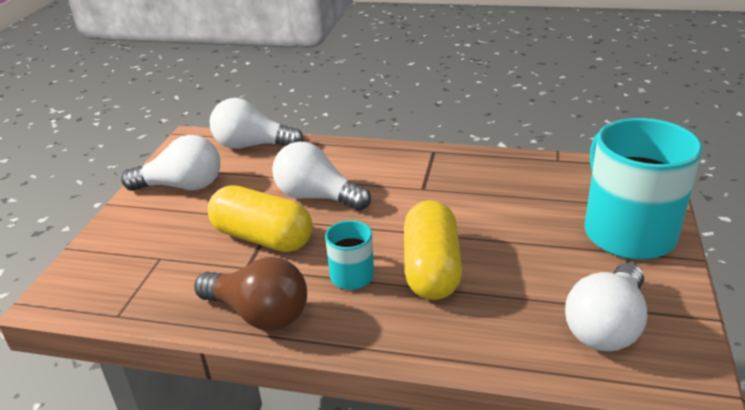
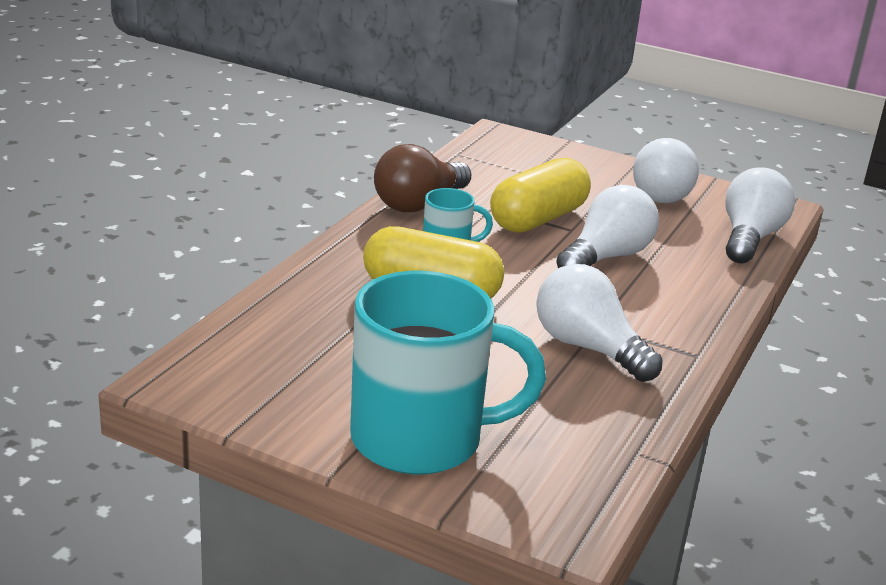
camera: 100 degrees right, 5 degrees down
(606, 326) = (273, 361): white light bulb -> white light bulb (588, 348)

